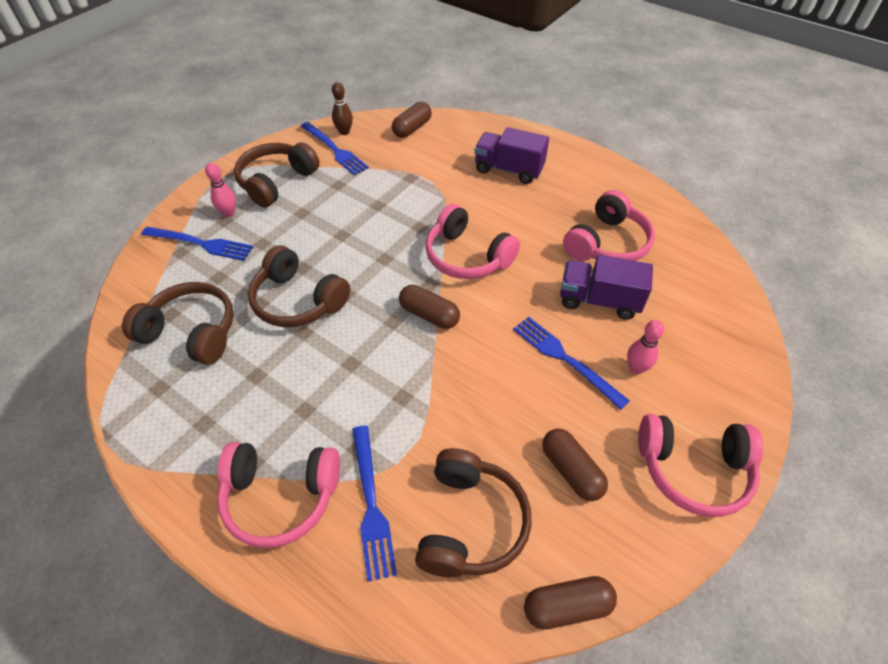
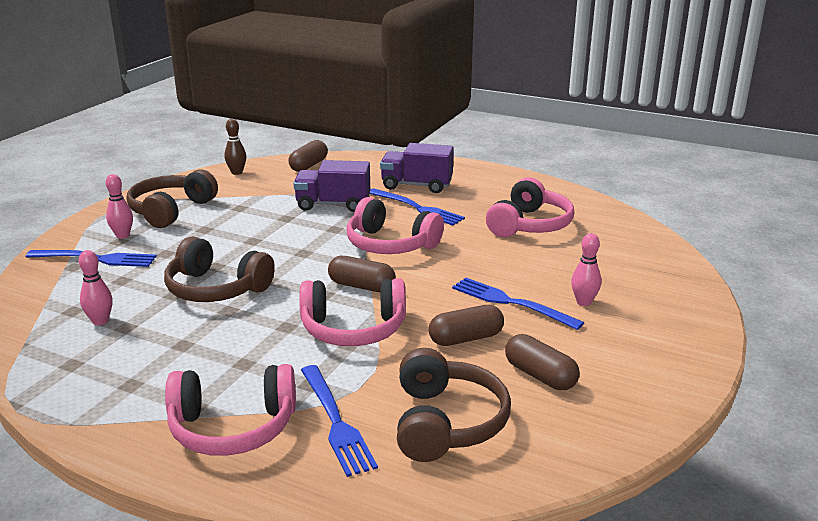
camera: 10 degrees left, 25 degrees down
(191, 332) = (100, 321): brown headphones -> pink bowling pin
(335, 150) = (230, 185): blue fork -> blue fork (418, 208)
(567, 606) = (564, 468): brown capsule -> brown capsule (466, 338)
(599, 300) = (533, 262): purple truck -> purple truck (333, 205)
(693, 469) = (661, 362): pink headphones -> pink headphones (353, 329)

